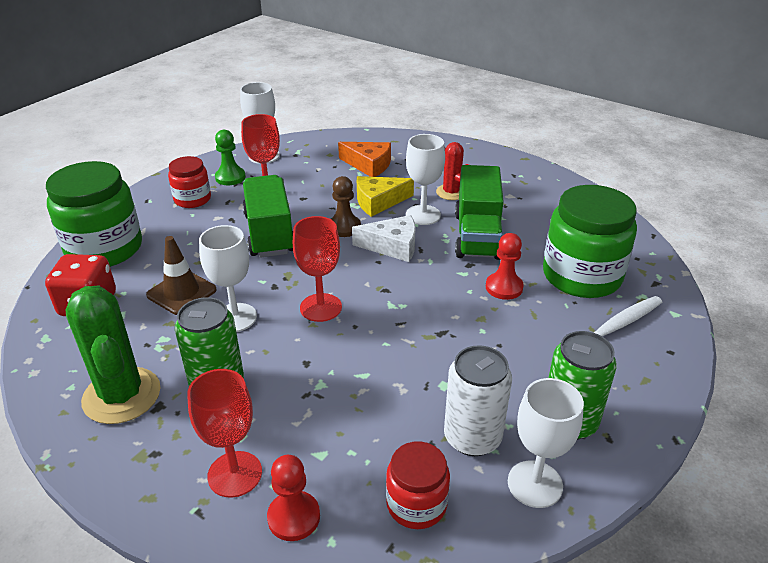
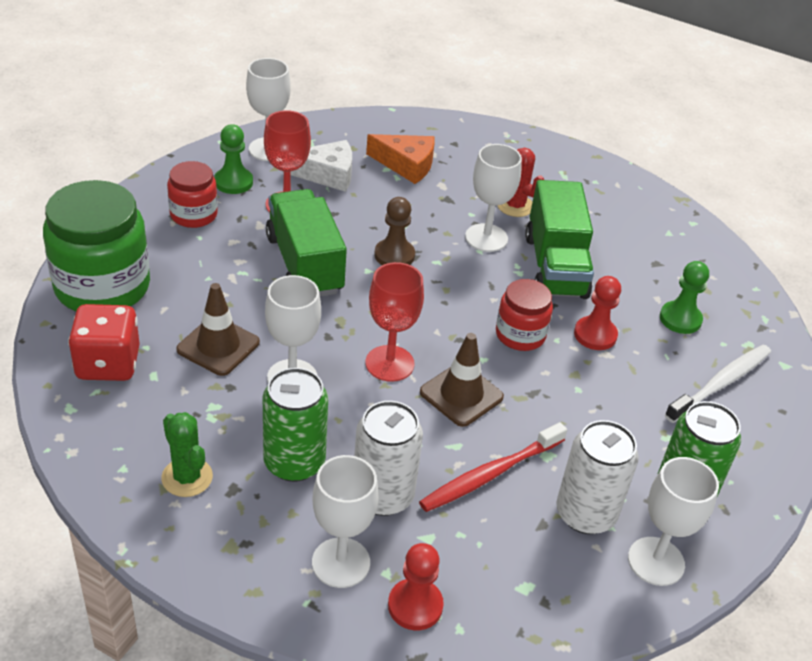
camera: 10 degrees left, 5 degrees up
(122, 395) = (187, 477): green cactus -> green cactus, size x0.58
(235, 474) = (341, 562): red goblet -> white goblet
(288, 415) = (382, 495): none -> white can
(377, 333) = (461, 395): none -> brown traffic cone
(379, 202) = (429, 219): yellow cheese -> none
(389, 400) = (489, 475): none -> red toothbrush
(392, 246) = (457, 281): white cheese -> white cheese (327, 174)
(416, 504) = (539, 587): red jar -> red jar (520, 335)
(581, 276) = (680, 319): green jar -> green pawn

